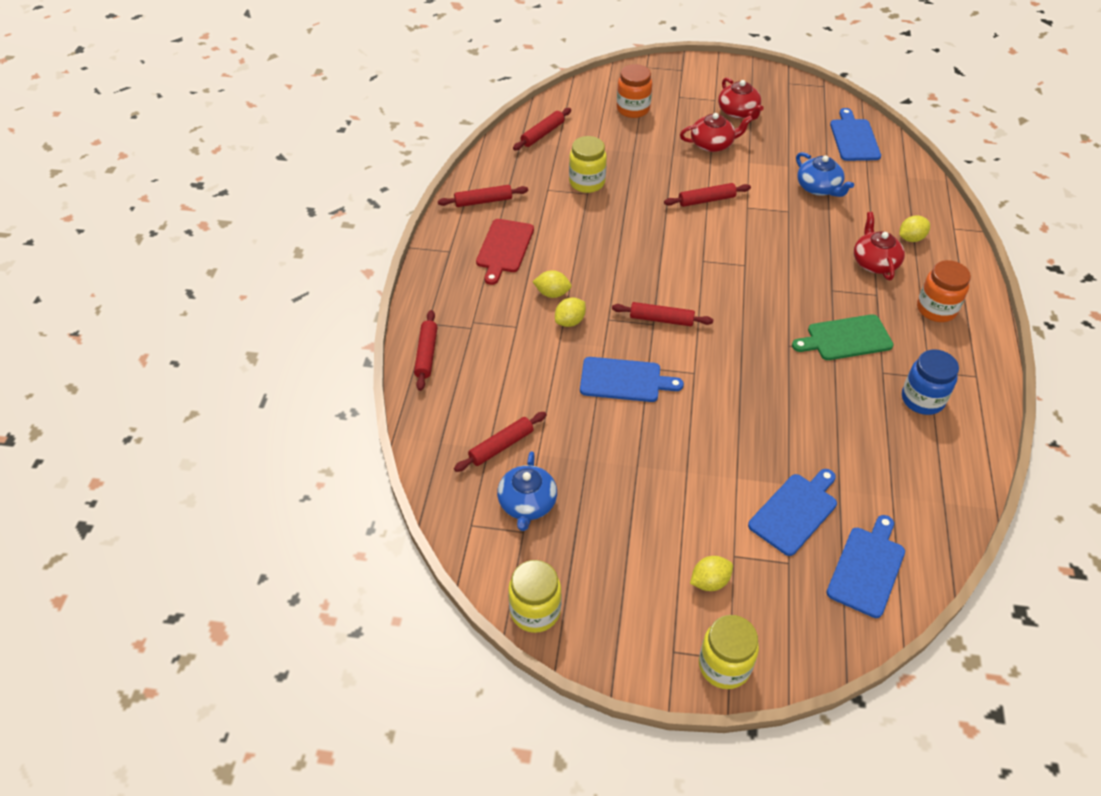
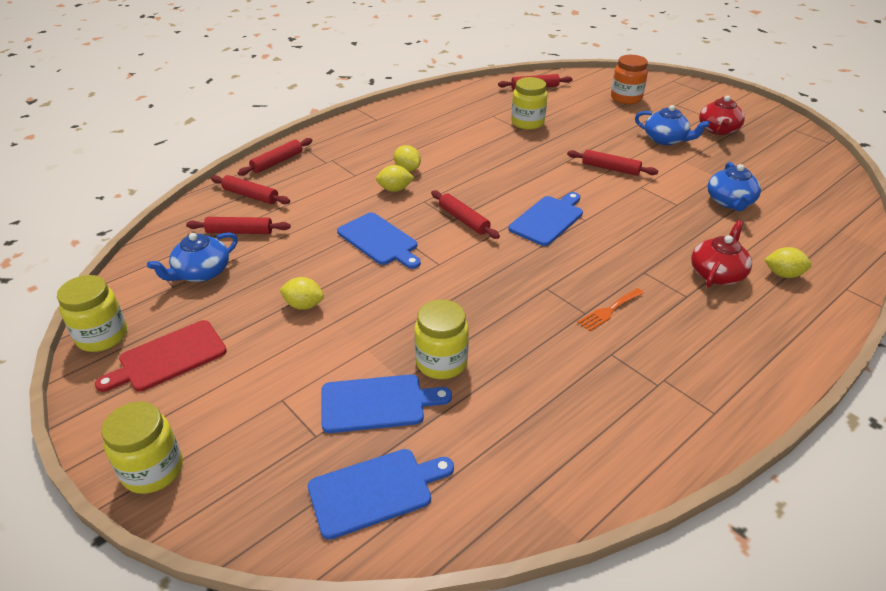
camera: 40 degrees right, 10 degrees down
(483, 201) = (438, 104): red rolling pin -> red rolling pin (251, 196)
(504, 248) = (413, 132): red cutting board -> red cutting board (168, 357)
(709, 581) = (236, 403): yellow lemon -> yellow lemon (304, 305)
(712, 144) = (666, 139): red teapot -> blue teapot
(795, 452) = (441, 362): none -> yellow jar
(846, 338) = (609, 311): green cutting board -> orange fork
(854, 138) = (815, 185): blue cutting board -> blue cutting board (548, 219)
(922, 399) = (624, 397): blue jar -> none
(936, 309) = (739, 338): orange jar -> none

